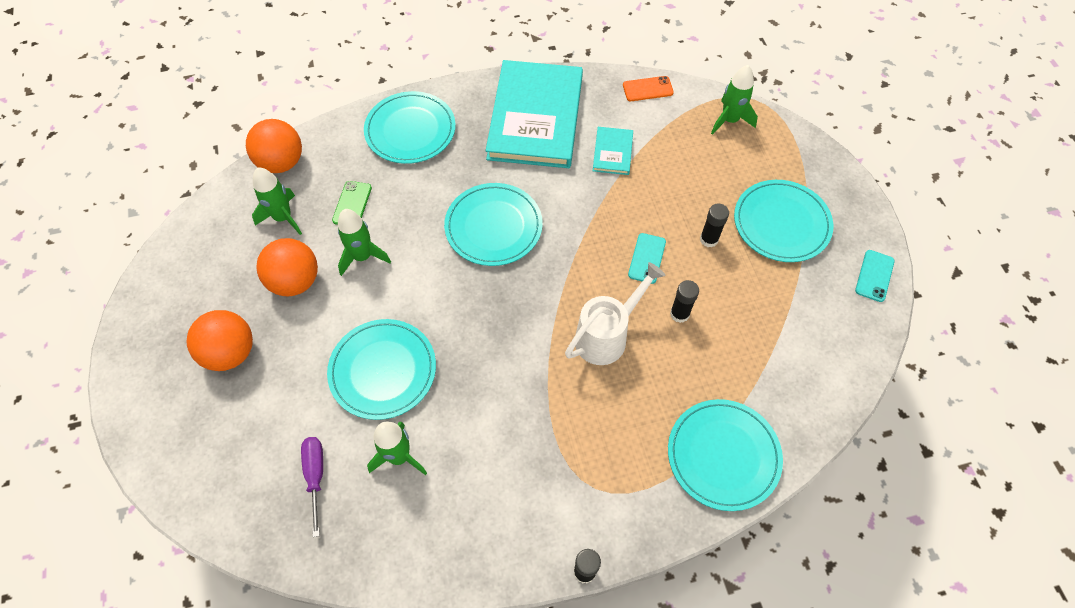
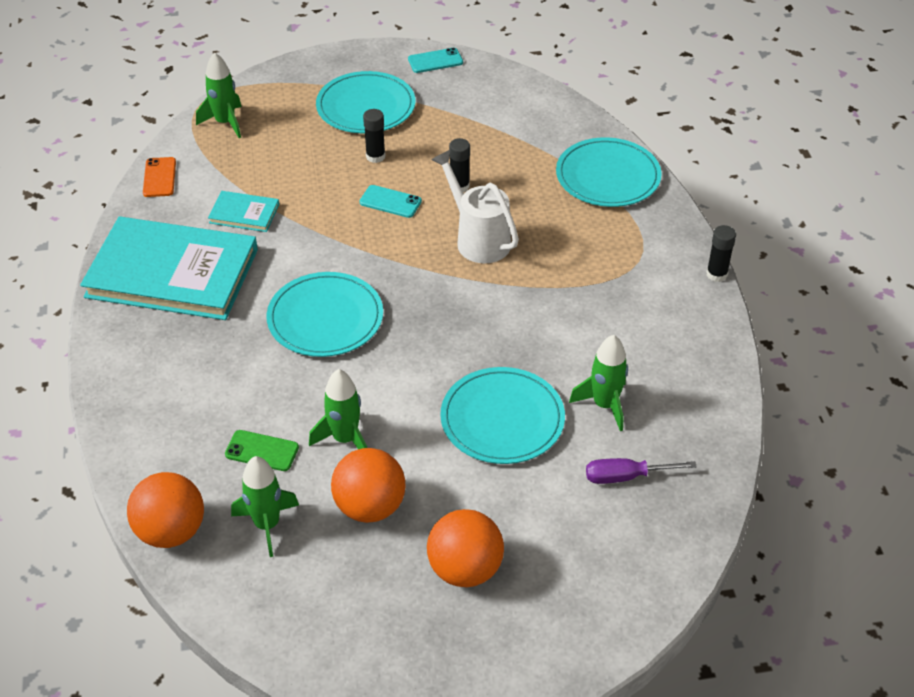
camera: 85 degrees left, 15 degrees down
(410, 130) = (155, 392): turquoise plate -> none
(874, 276) = (435, 61): turquoise phone -> turquoise phone turned 45 degrees counterclockwise

